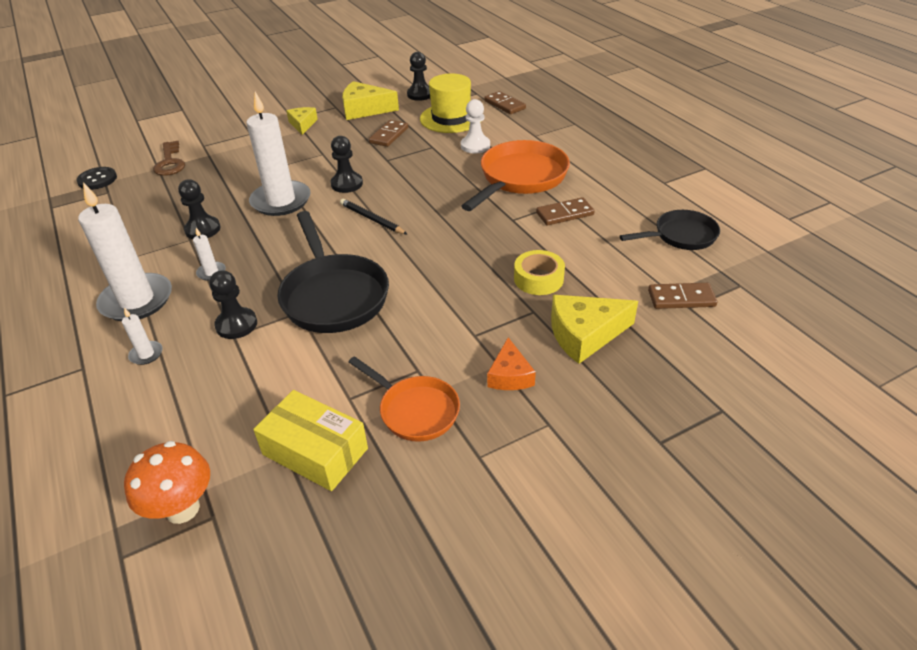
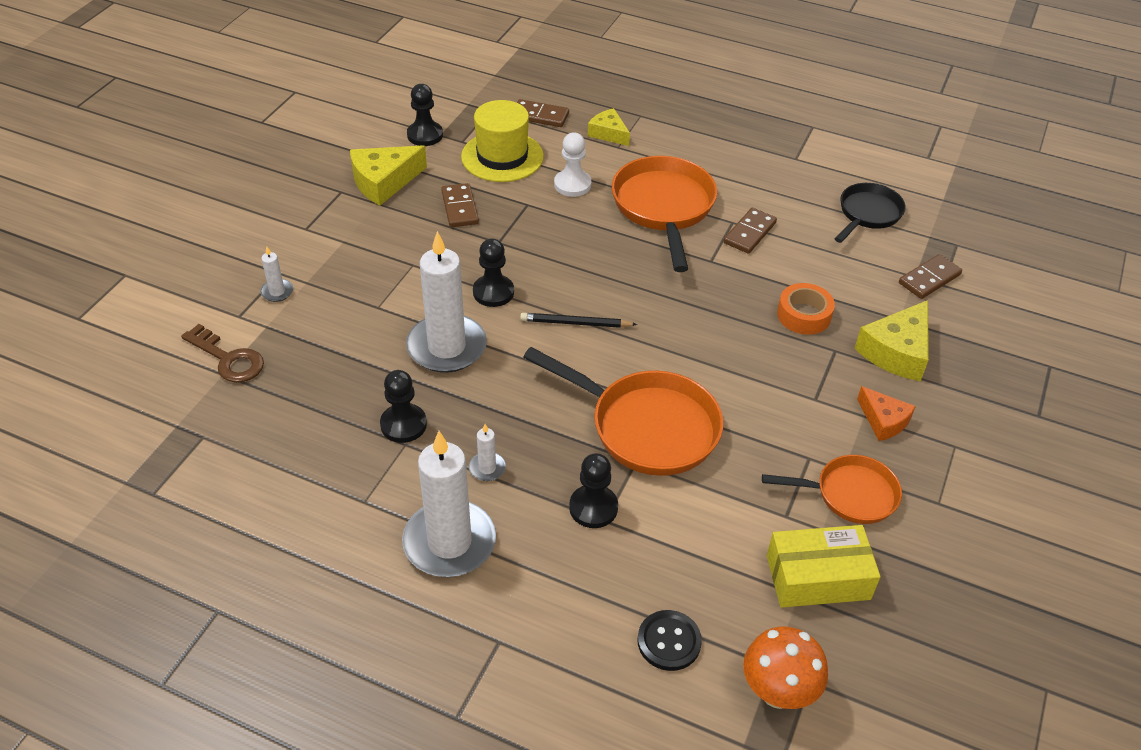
camera: 40 degrees left, 5 degrees up
(97, 180) = (160, 427): black button -> black button (669, 641)
(146, 354) = (545, 588): white candle -> white candle (277, 292)
(302, 124) = (332, 233): yellow cheese -> yellow cheese (608, 133)
(333, 296) = (646, 427): black pan -> orange pan
(538, 279) = (804, 315): yellow tape -> orange tape

